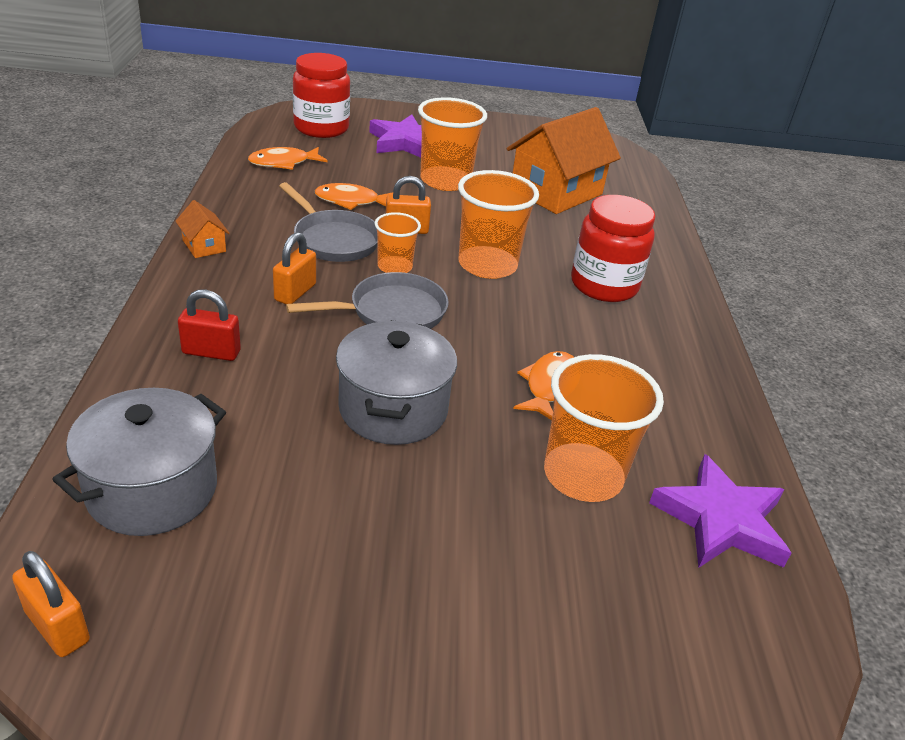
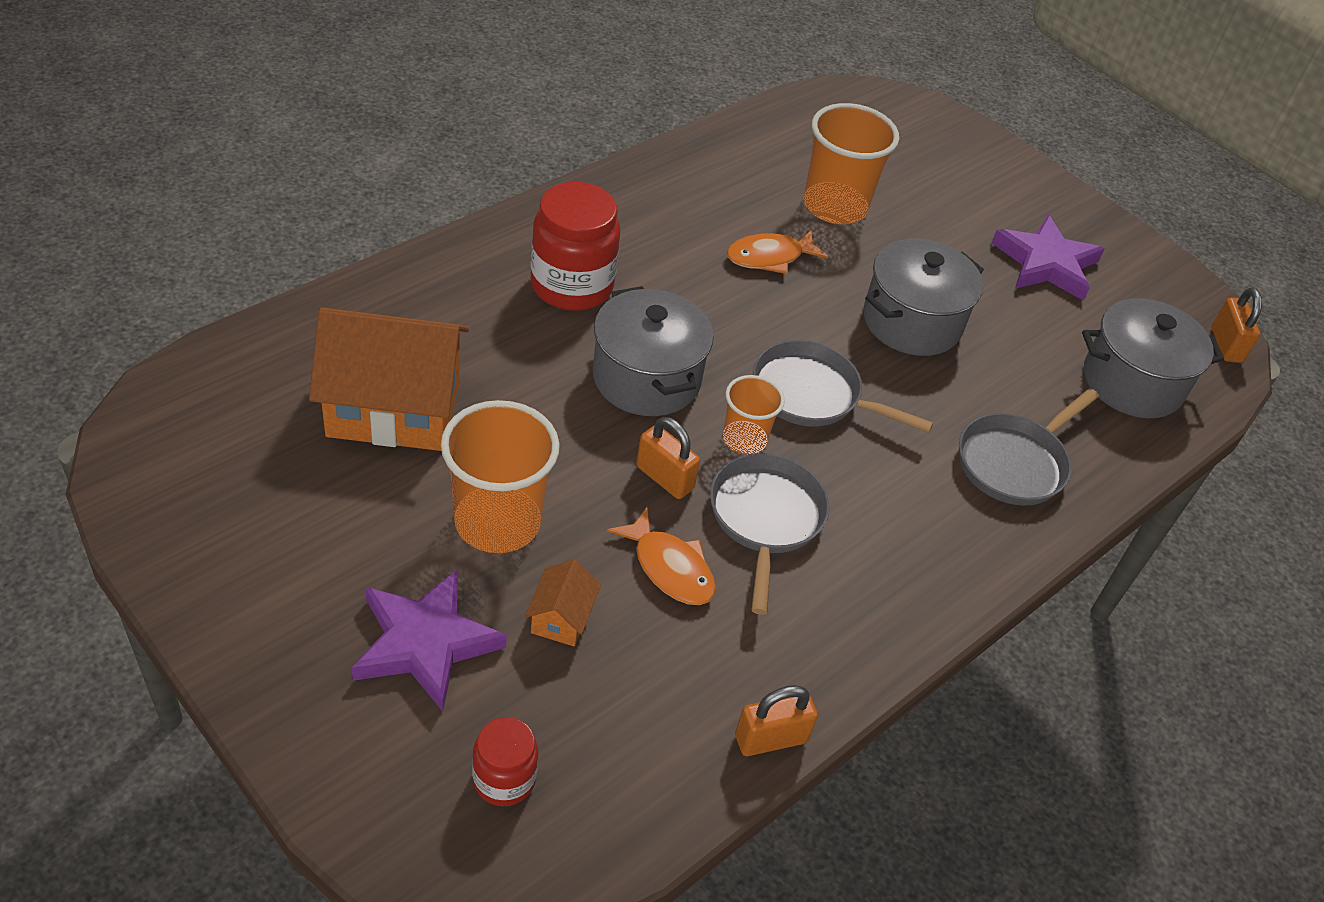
camera: 135 degrees left, 10 degrees up
(204, 246) = (920, 608): orange house -> orange house (561, 618)
(211, 352) = (1014, 462): red padlock -> grey pan
(283, 163) = (669, 716): orange fish -> none
(295, 292) = (880, 476): orange padlock -> orange padlock (770, 739)
(321, 128) = (504, 779): red jar -> red jar, size x0.55
(487, 265) = (646, 378): orange cup -> grey pot
(720, 520) = (787, 140): purple star -> purple star (1045, 263)

